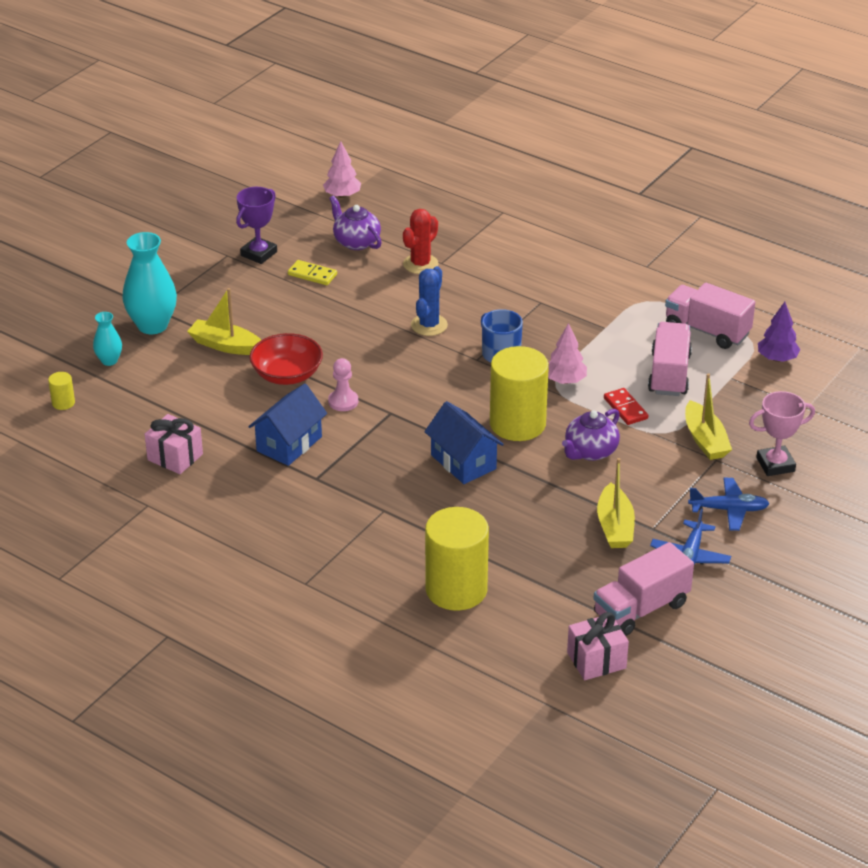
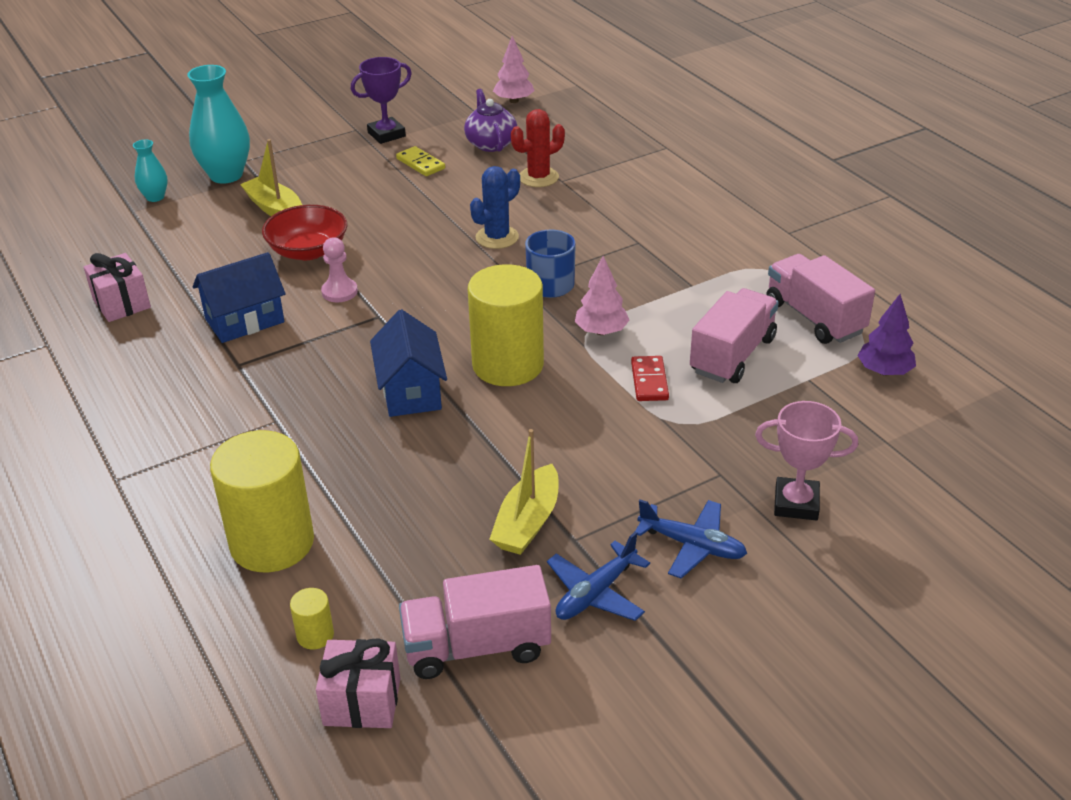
camera: 25 degrees right, 0 degrees up
(63, 403) = (74, 225): yellow cylinder -> yellow cylinder (315, 635)
(590, 452) = (568, 420): purple teapot -> none
(705, 440) = (723, 446): yellow boat -> none

